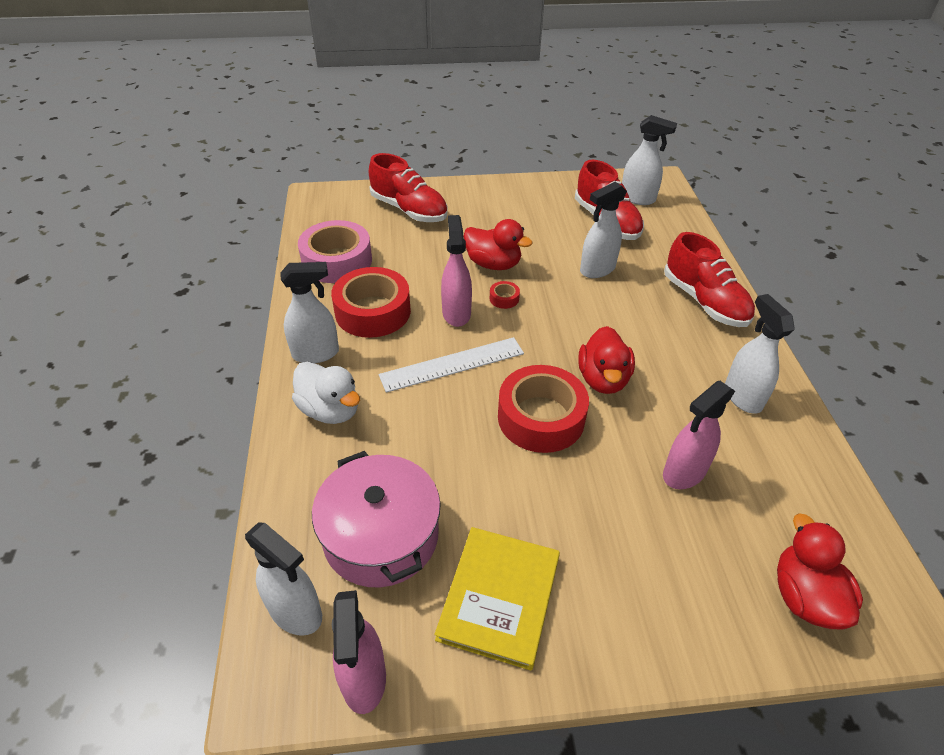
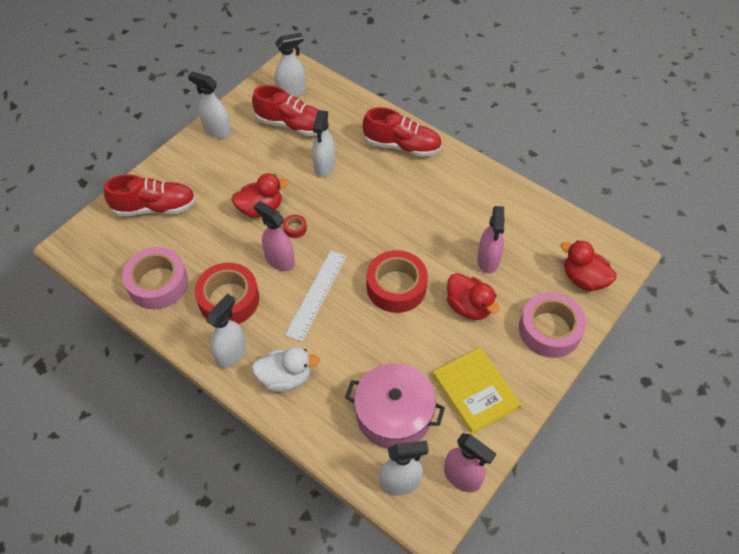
camera: 45 degrees left, 10 degrees up
(603, 379) = (402, 238): red duck -> red duck (469, 307)
(682, 615) = (549, 330): none -> pink tape
(742, 396) = (474, 194): white spray bottle -> white spray bottle (217, 130)

